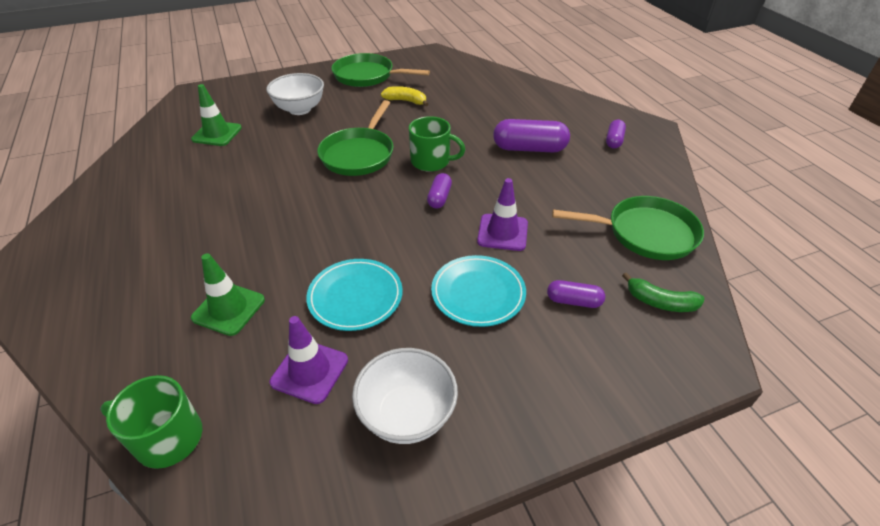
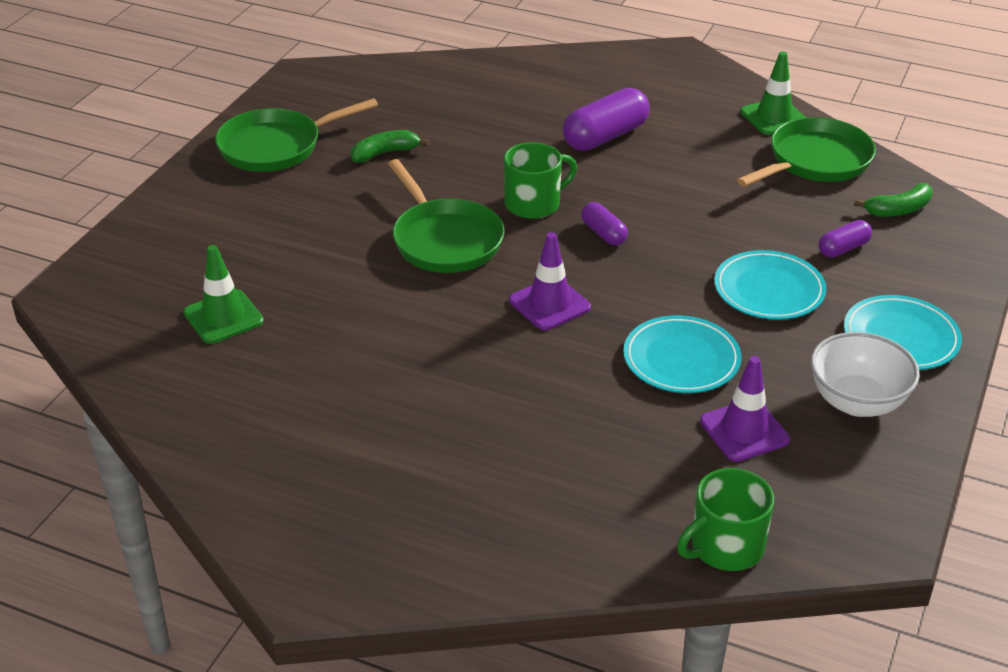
camera: 45 degrees left, 5 degrees down
(228, 309) = (594, 444): green traffic cone -> green traffic cone (774, 117)
(300, 109) = (271, 231): white bowl -> none
(406, 101) = (385, 153): yellow banana -> green banana
(502, 232) = (709, 230): purple traffic cone -> purple traffic cone (549, 304)
(515, 394) = (900, 337): none -> turquoise plate
(614, 140) = (668, 86): purple capsule -> none

